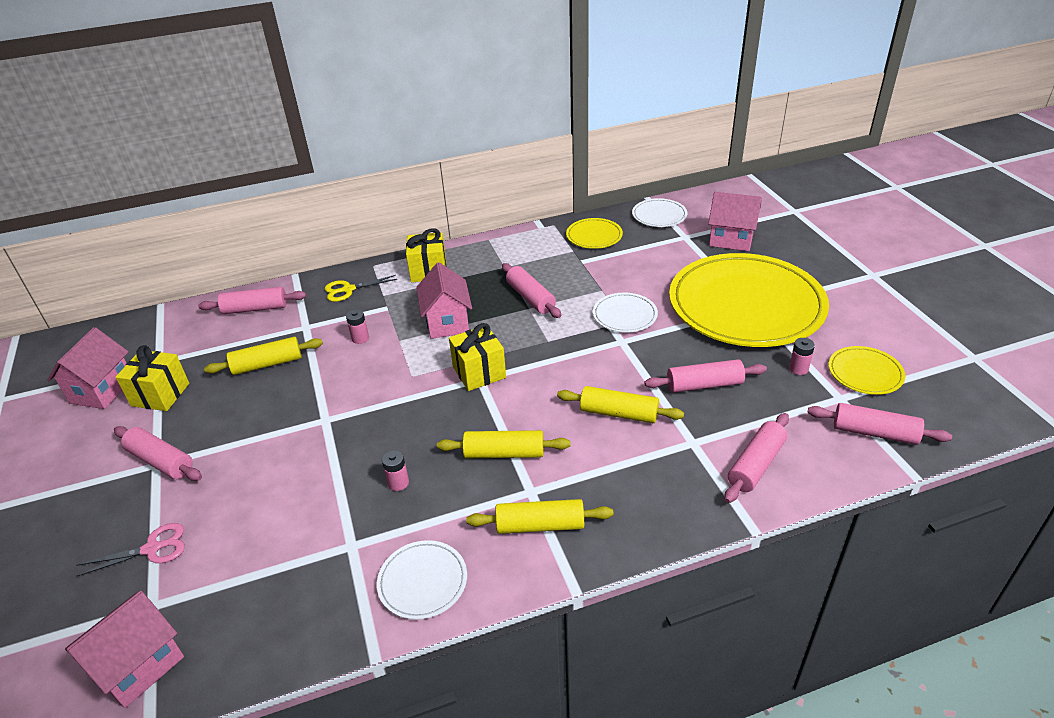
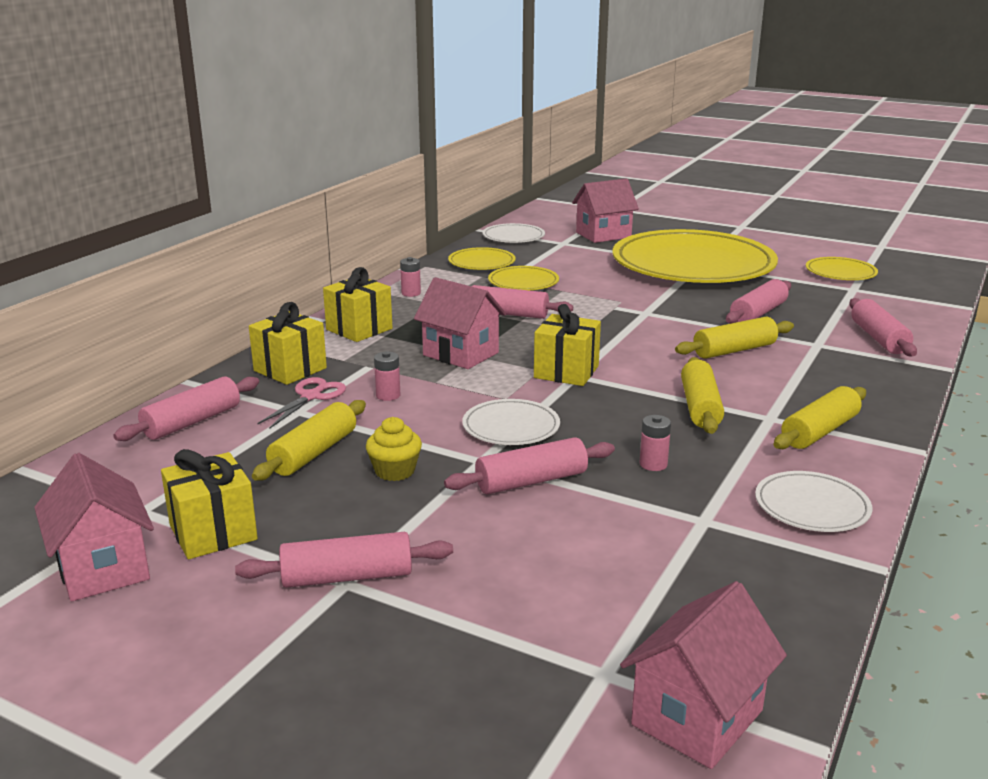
camera: 45 degrees left, 15 degrees down
(139, 665) = (697, 717): pink house -> pink house turned 45 degrees clockwise
(152, 549) = (502, 639): pink scissors -> pink scissors (311, 397)
(279, 401) = (395, 471): none -> yellow cupcake
(348, 289) = (290, 369): yellow scissors -> yellow gift
(504, 453) = (700, 407): yellow rolling pin -> yellow rolling pin turned 45 degrees counterclockwise
(589, 269) = (523, 282): none -> yellow plate
(624, 315) = (614, 298): white plate -> white plate (511, 427)
(798, 369) = (798, 284): pink battery -> pink battery (411, 293)
(874, 433) = (906, 297): pink rolling pin -> pink rolling pin (531, 481)

